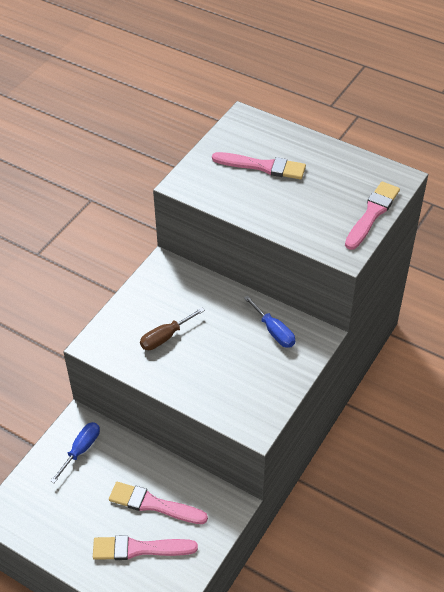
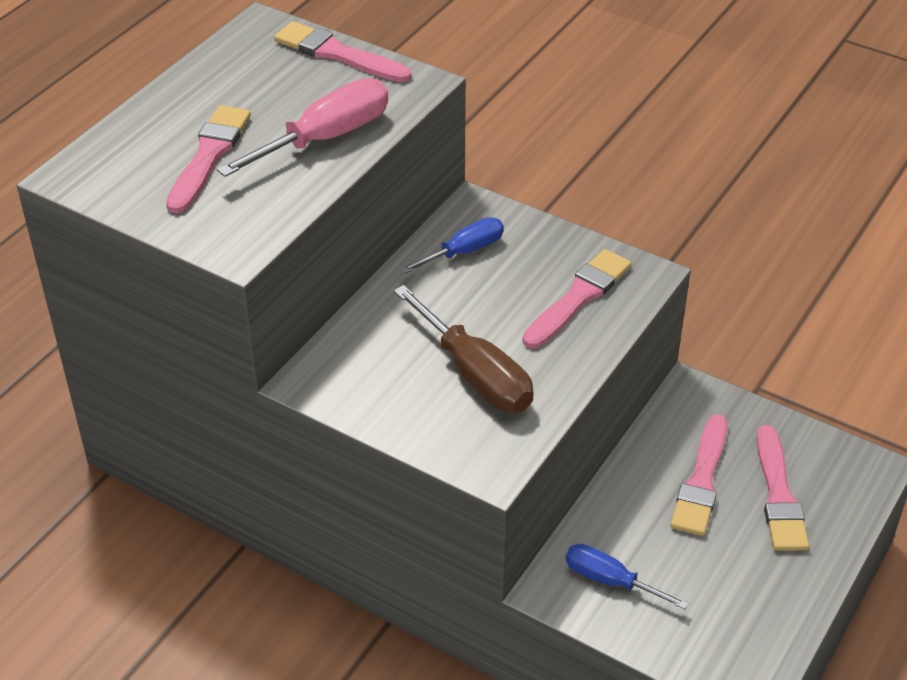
camera: 90 degrees left, 5 degrees down
(165, 337) = (475, 374): brown screwdriver -> brown screwdriver, size x1.59
(232, 389) = (578, 297): none -> pink brush
(282, 213) = (326, 138): none -> pink screwdriver

